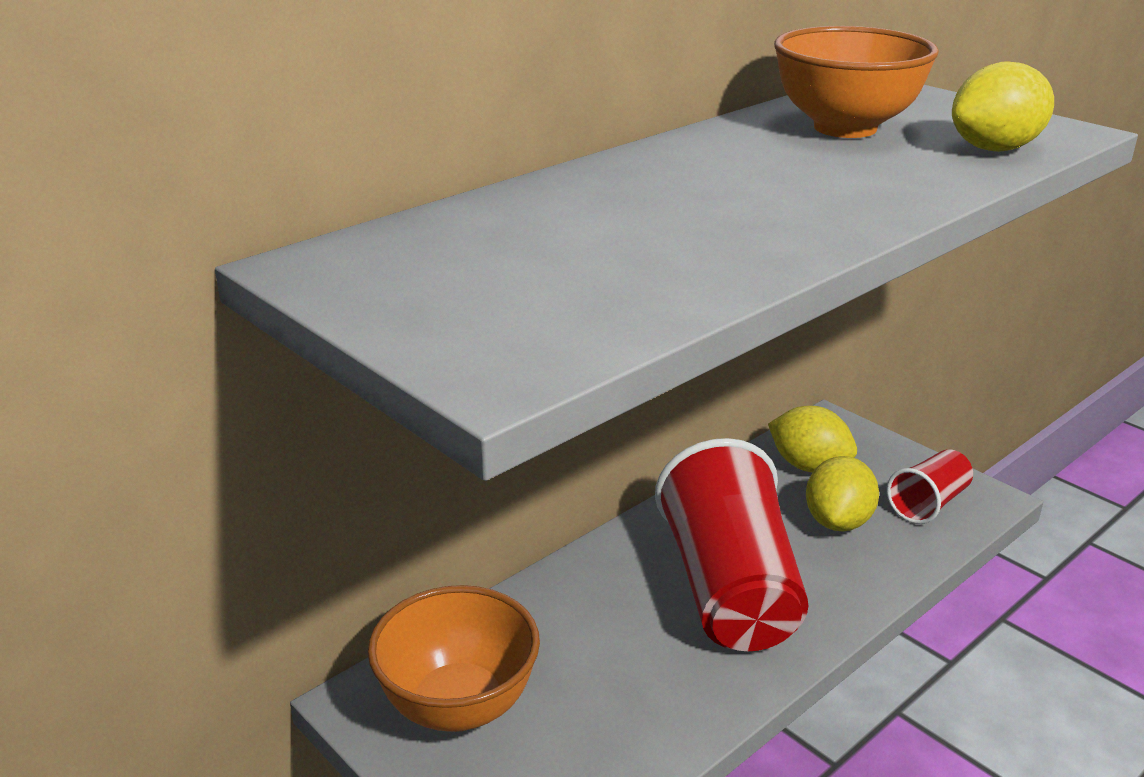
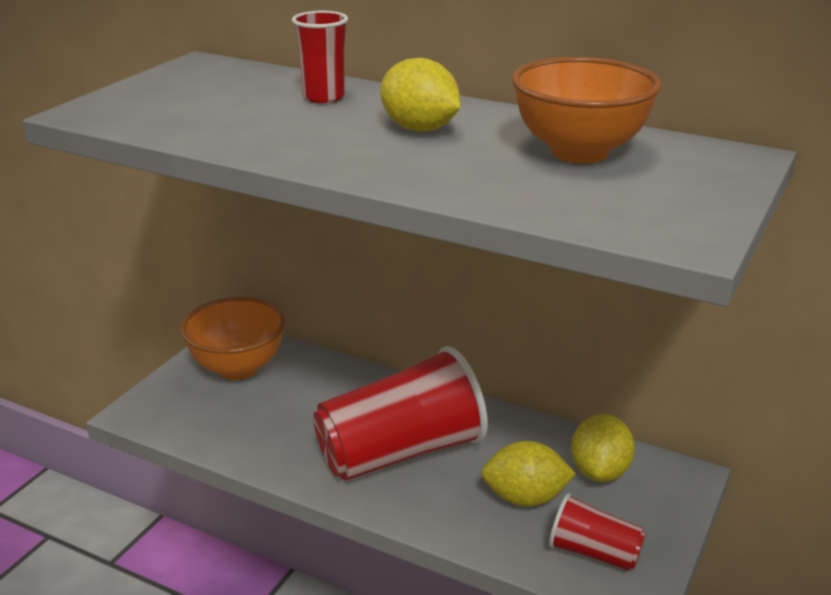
camera: 70 degrees right, 0 degrees up
(573, 206) = (323, 97): none -> red cup
(995, 149) = (583, 208): yellow lemon -> yellow lemon (419, 129)

